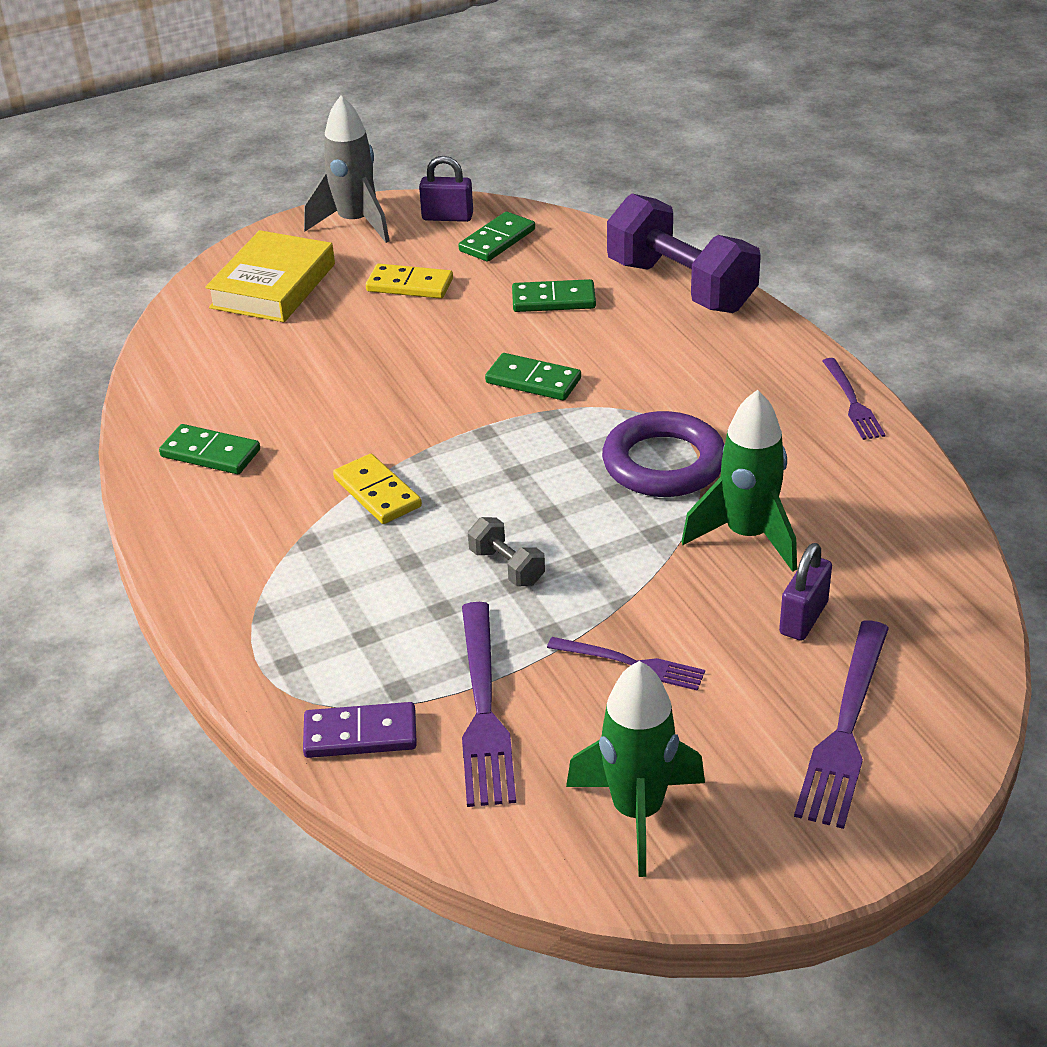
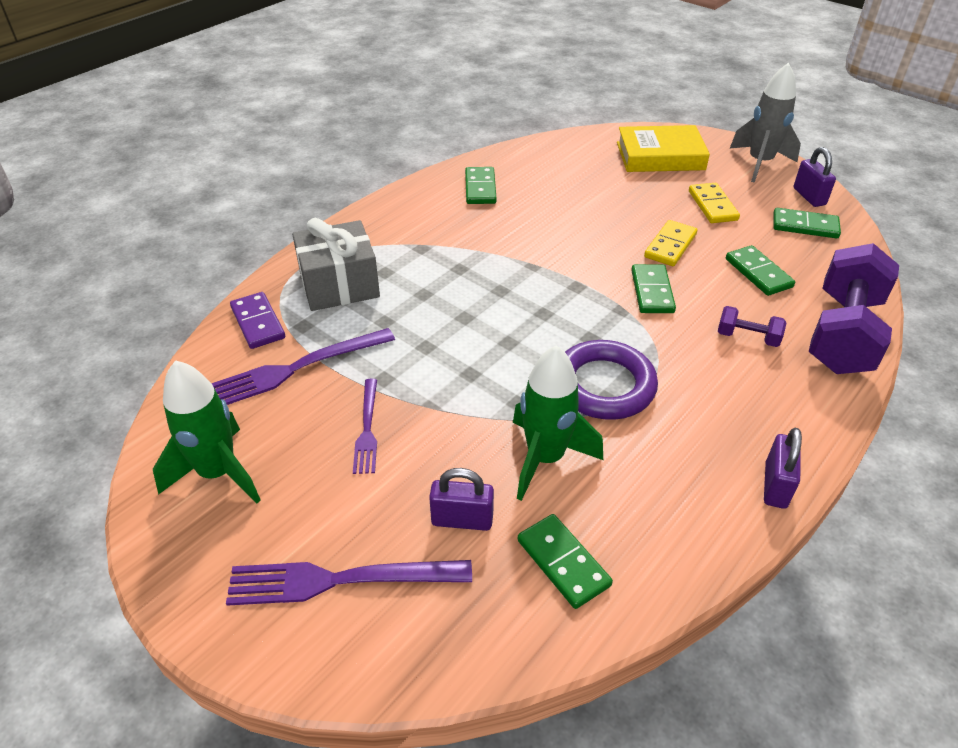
camera: 65 degrees right, 5 degrees up
(332, 637) = (339, 285): none -> grey gift
(377, 492) = (483, 260): yellow domino -> yellow domino (670, 246)
(507, 567) = (440, 338): grey dumbbell -> none
(649, 344) = (747, 337): none -> purple dumbbell
(852, 402) = (775, 485): purple fork -> purple padlock
(886, 562) = (563, 562): none -> green domino

